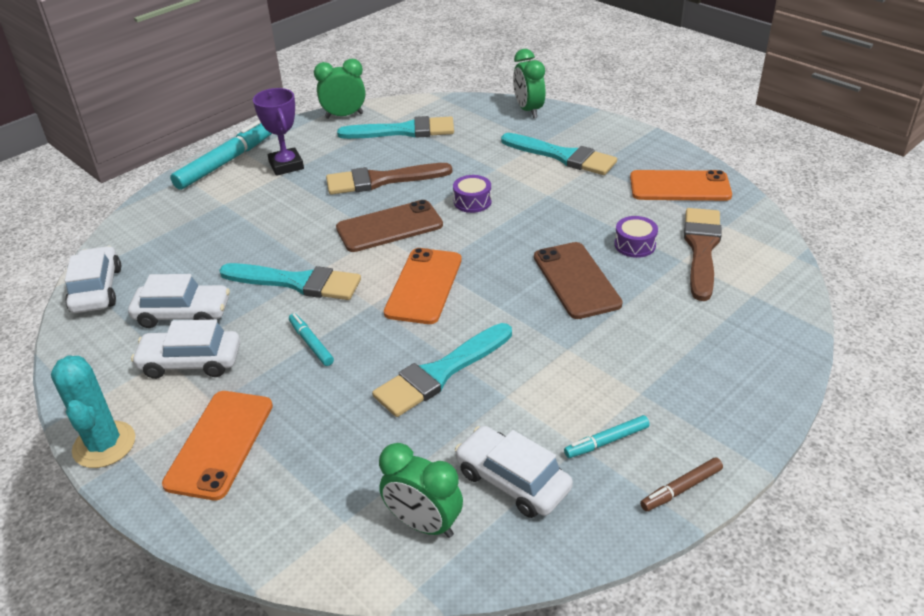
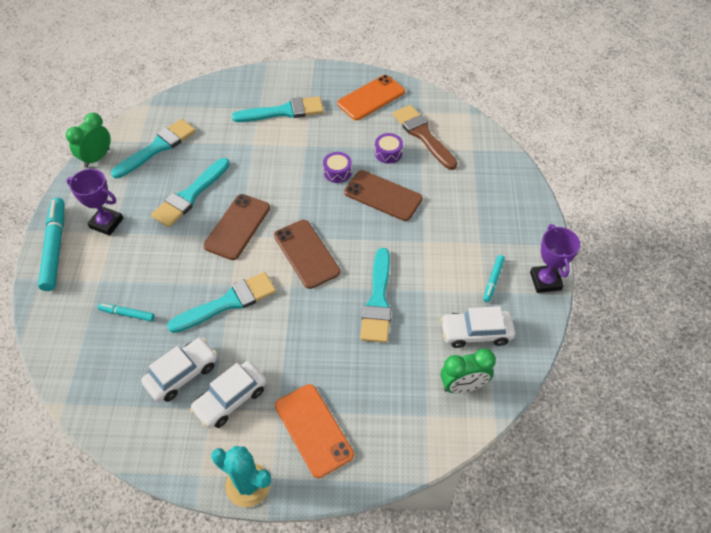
camera: 45 degrees left, 15 degrees up
(96, 290) = (96, 402): white car -> none
(311, 343) = (287, 335): turquoise marker -> turquoise marker (127, 314)
(381, 180) = (190, 195): brown brush -> turquoise brush
(424, 286) = (306, 254): orange phone -> brown phone
(472, 201) = (267, 177): purple drum -> purple drum (337, 172)
(528, 110) = (223, 85): green clock -> none
(681, 489) = (545, 281): brown marker -> purple trophy

